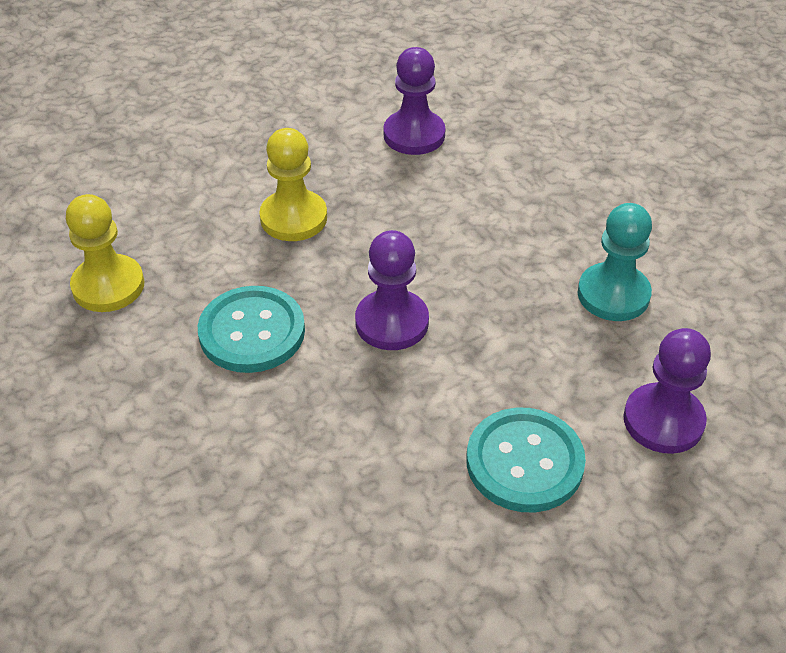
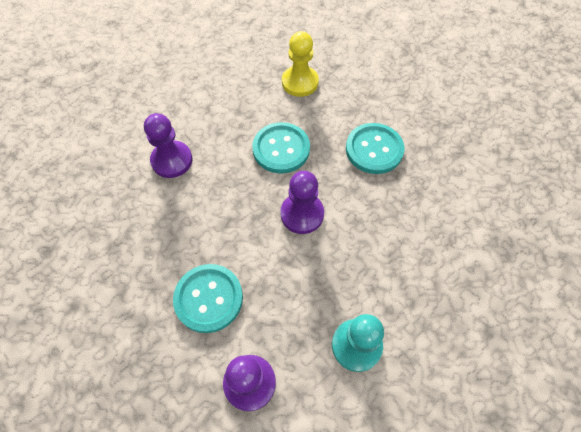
camera: 80 degrees right, 15 degrees up
(293, 218) = (374, 149): yellow pawn -> turquoise button
(414, 135) = (476, 200): purple pawn -> purple pawn (172, 160)

